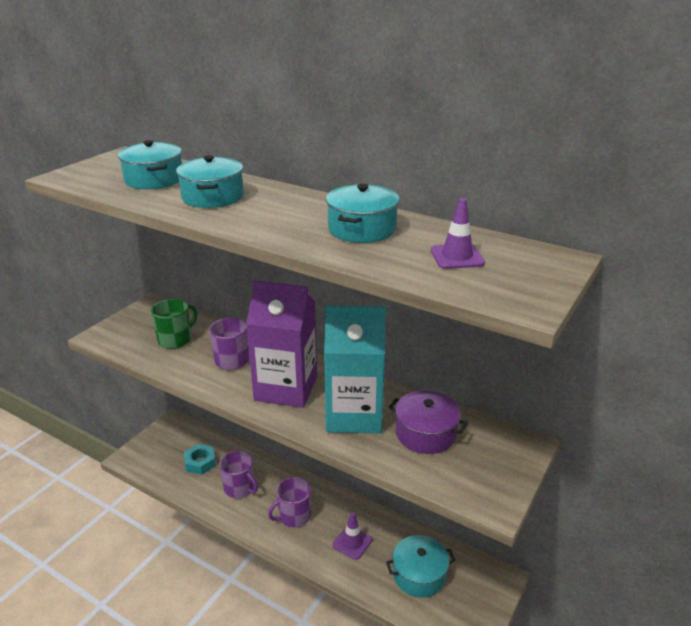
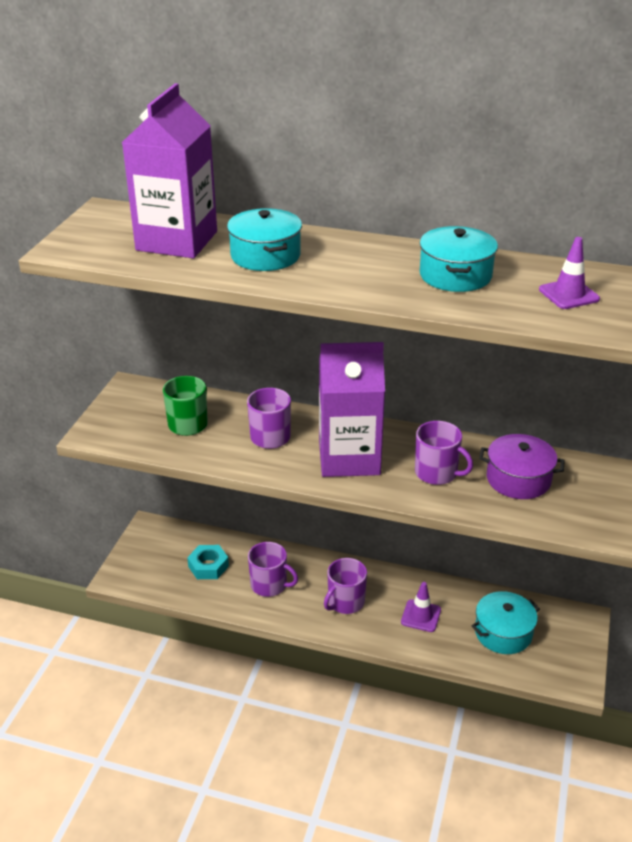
camera: 15 degrees left, 5 degrees up
(154, 179) = (177, 241): turquoise pot -> purple carton
(354, 415) = (437, 473): turquoise carton -> purple mug

